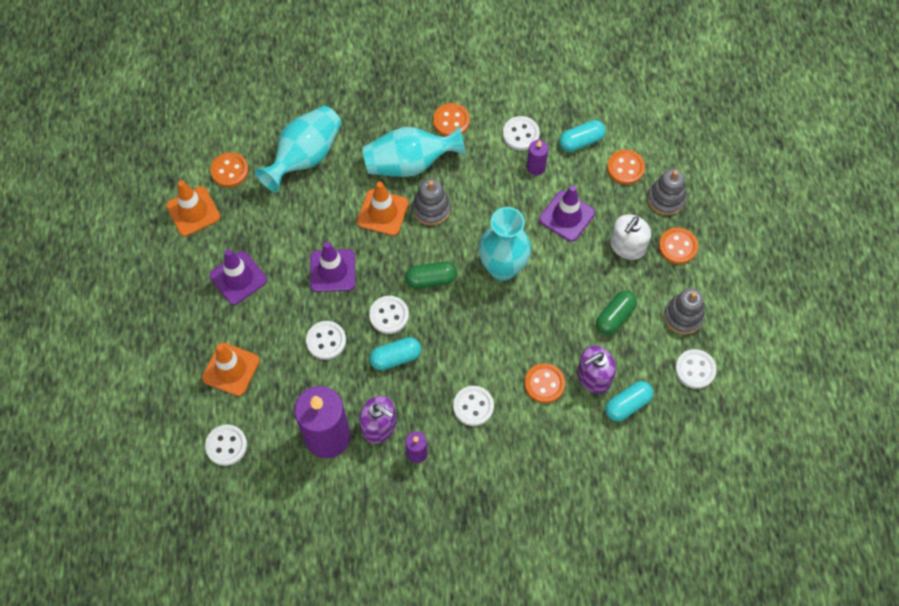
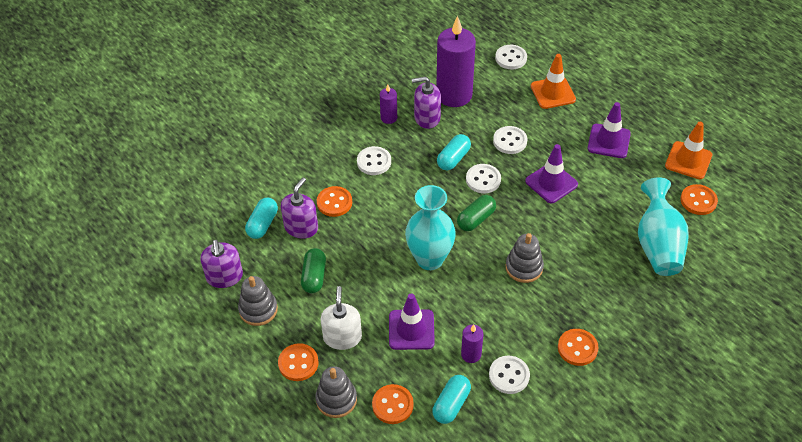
camera: 145 degrees right, 15 degrees down
(383, 212) = (557, 242): orange traffic cone -> none
(410, 163) = (574, 291): turquoise vase -> none
(695, 369) = (224, 277): white button -> purple soap dispenser

